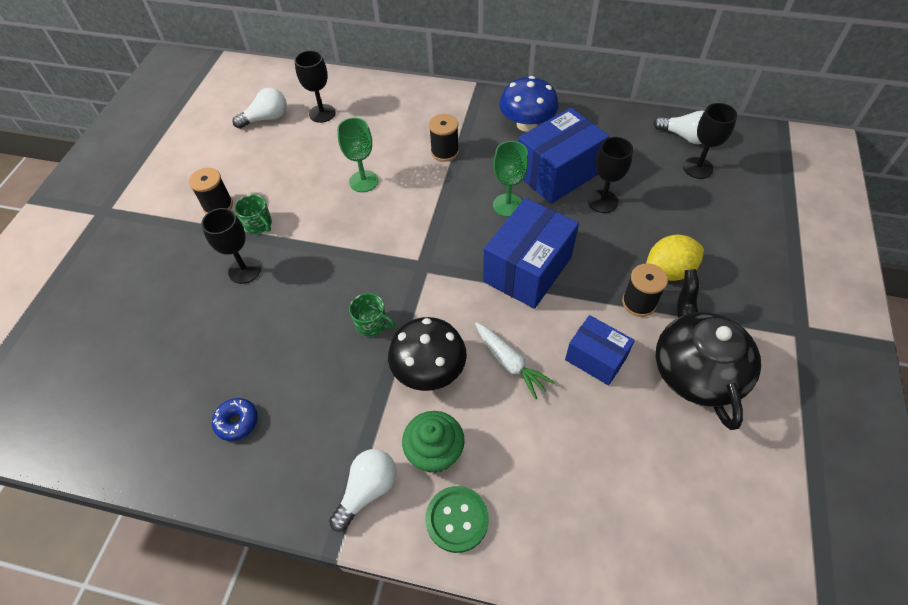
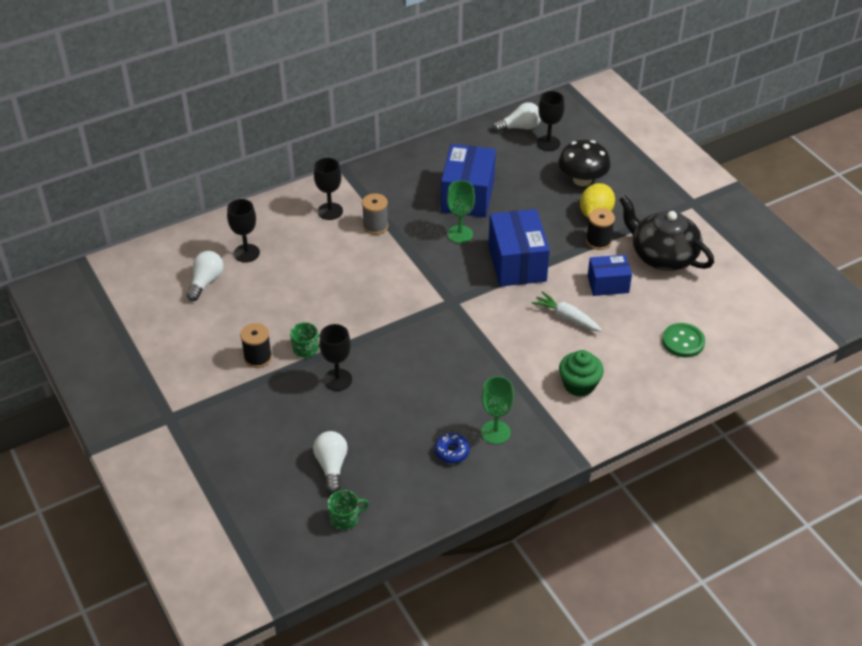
camera: 45 degrees left, 10 degrees down
(363, 181) = (343, 278): green goblet -> green goblet (495, 432)
(367, 490) = (567, 426): white light bulb -> white light bulb (331, 466)
(372, 324) = (463, 352): green mug -> green mug (345, 518)
(429, 370) = (527, 351): black mushroom -> black mushroom (582, 180)
(444, 152) = (375, 226): black spool -> grey spool
(457, 519) = (626, 403): green button -> green button (683, 341)
(510, 363) = (566, 317): white carrot -> white carrot turned 150 degrees counterclockwise
(527, 124) = (409, 176): blue mushroom -> none
(602, 201) = (515, 197): black goblet -> black goblet (330, 211)

